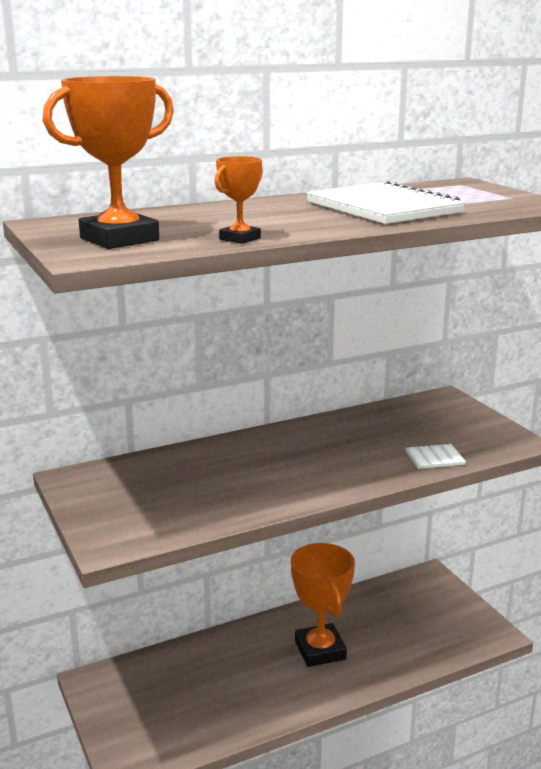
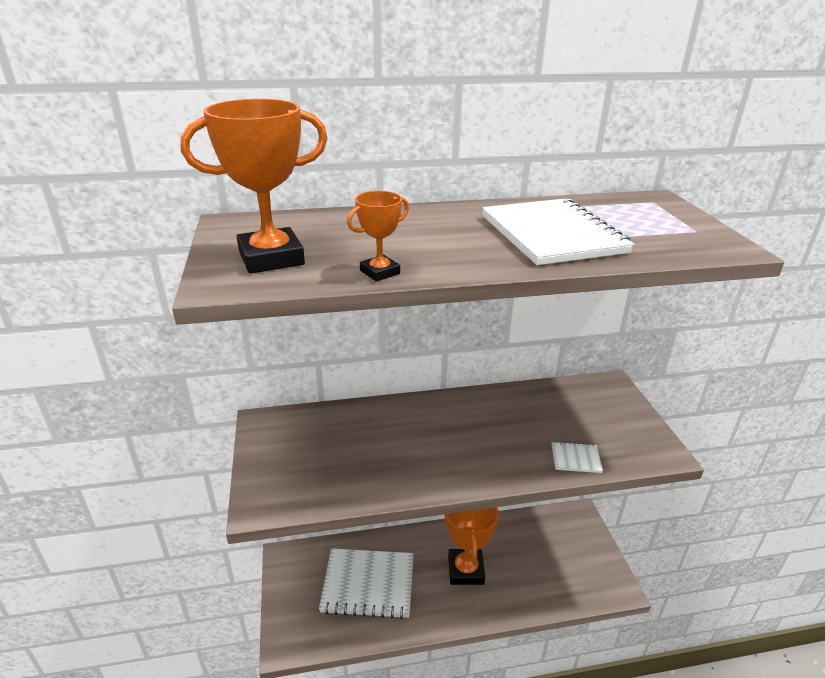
camera: 15 degrees right, 10 degrees up
(209, 687) = (368, 584): none -> white notebook

